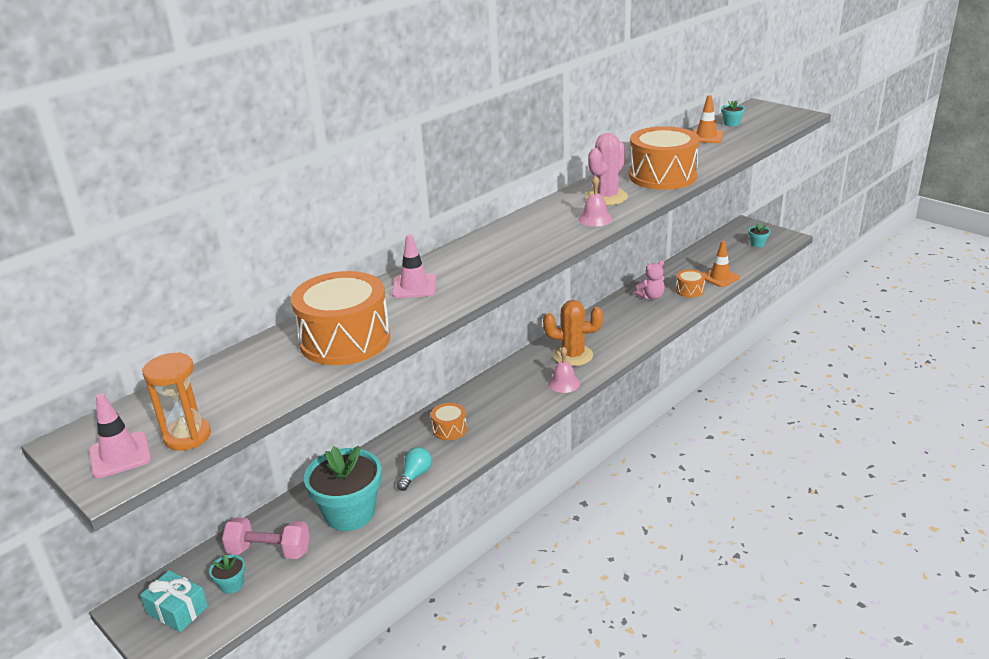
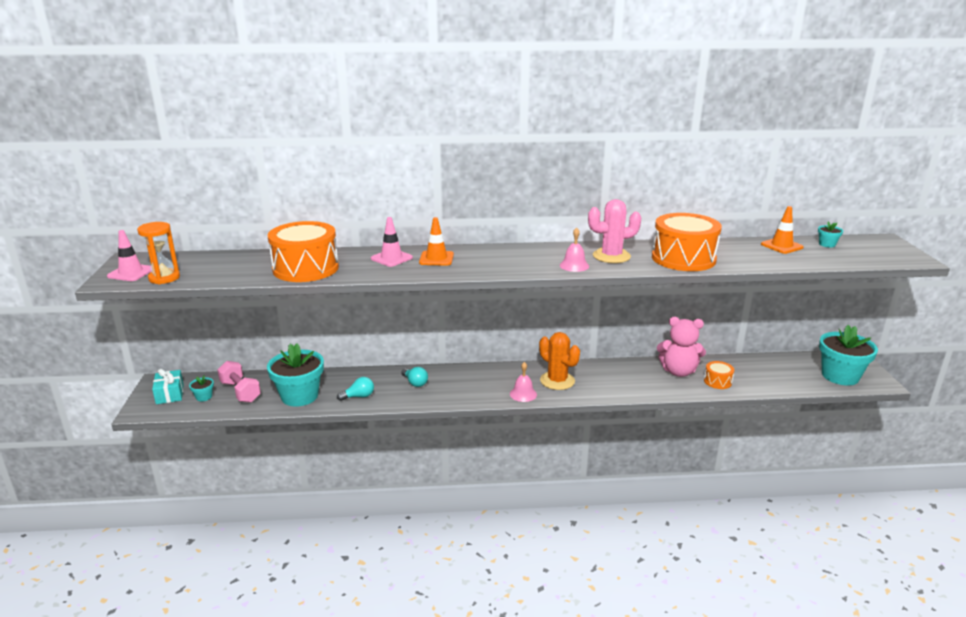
camera: 40 degrees right, 5 degrees down
(449, 429) = (415, 383): orange drum -> turquoise light bulb
(651, 296) = (678, 371): pink teddy bear -> pink teddy bear, size x1.68
(720, 277) = (760, 384): orange traffic cone -> orange traffic cone (436, 258)
(757, 244) = (840, 376): turquoise flower pot -> turquoise flower pot, size x2.38

